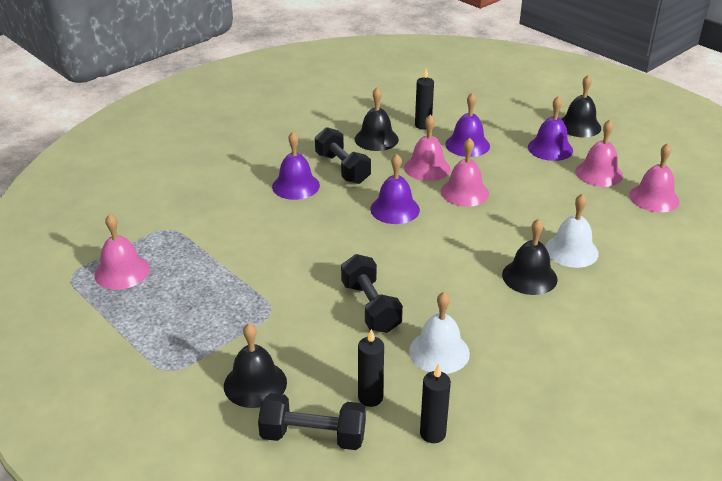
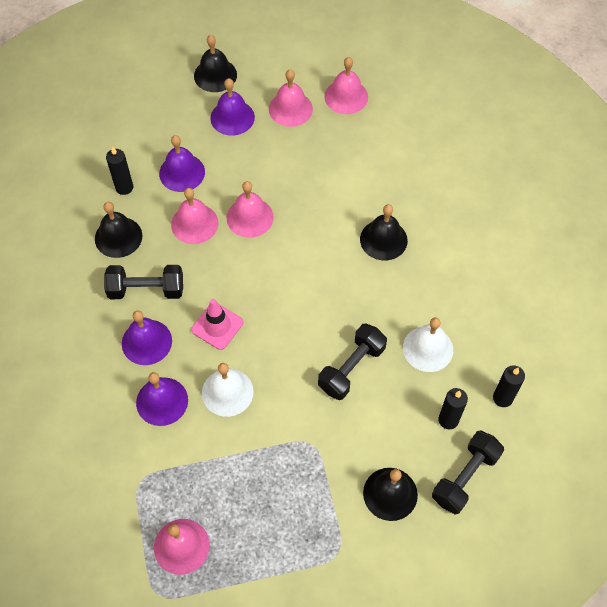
camera: 60 degrees left, 25 degrees up
(342, 214) = (217, 326): none -> pink traffic cone
(370, 307) = (351, 368): black dumbbell -> black dumbbell turned 60 degrees counterclockwise
(395, 209) = (237, 282): purple bell -> purple bell (162, 401)
(571, 251) = (372, 193): white bell -> white bell (227, 392)

